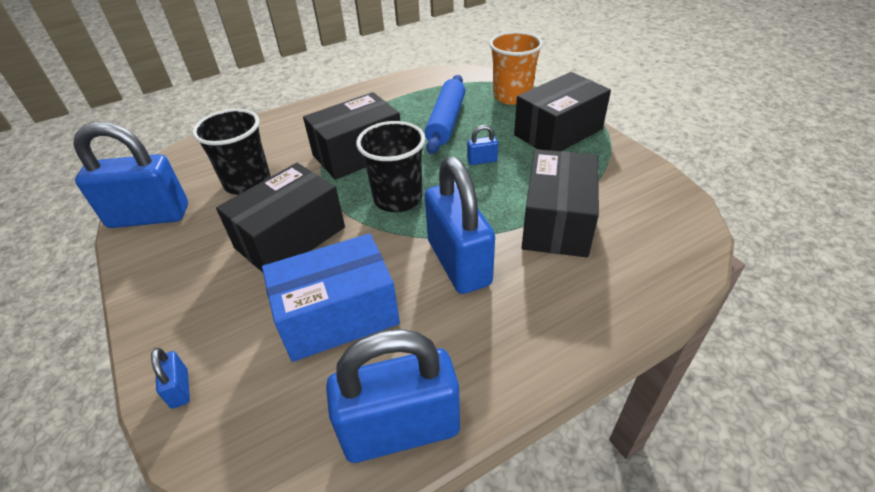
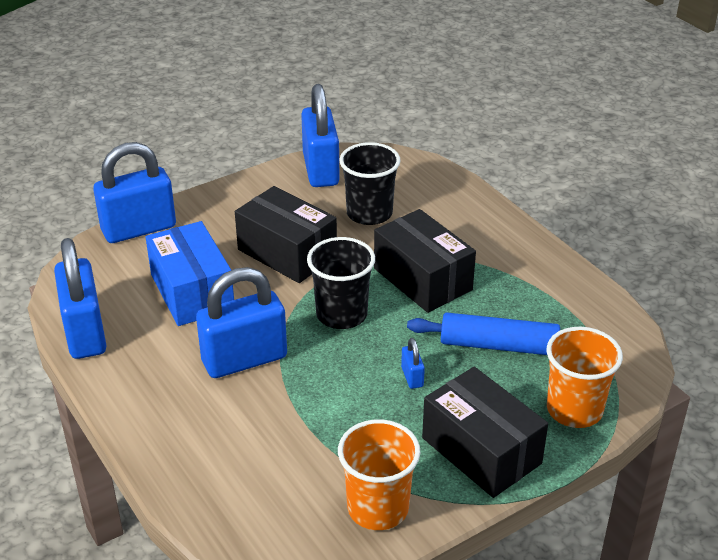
camera: 85 degrees right, 5 degrees down
(180, 389) = (139, 229): blue padlock -> blue padlock, size x2.41
(556, 221) = (299, 433): black box -> none
(629, 178) = (378, 508): none -> orange cup

